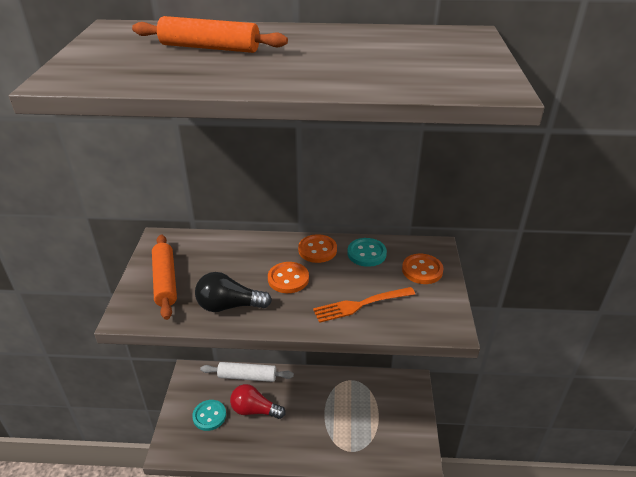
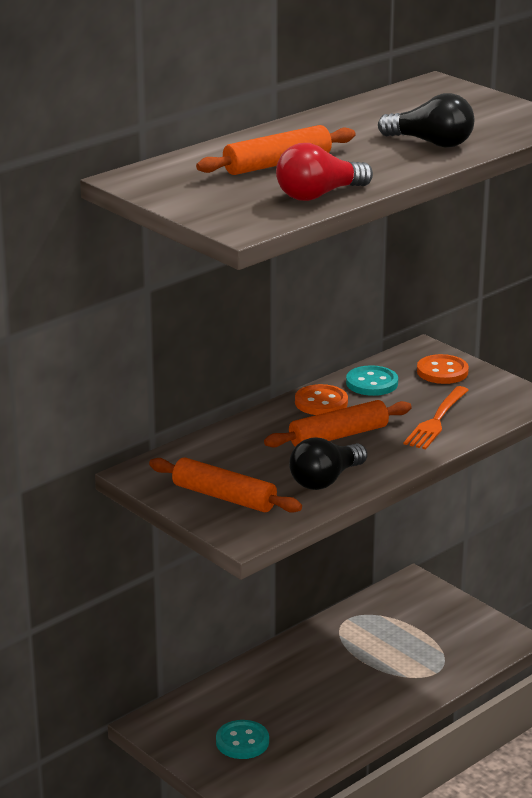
camera: 45 degrees left, 10 degrees down
(247, 376) = (226, 685): white rolling pin -> none
(254, 410) = (285, 705): red light bulb -> red light bulb (319, 195)
(288, 279) = (338, 436): orange button -> orange rolling pin
(349, 71) = (431, 143): none -> black light bulb

